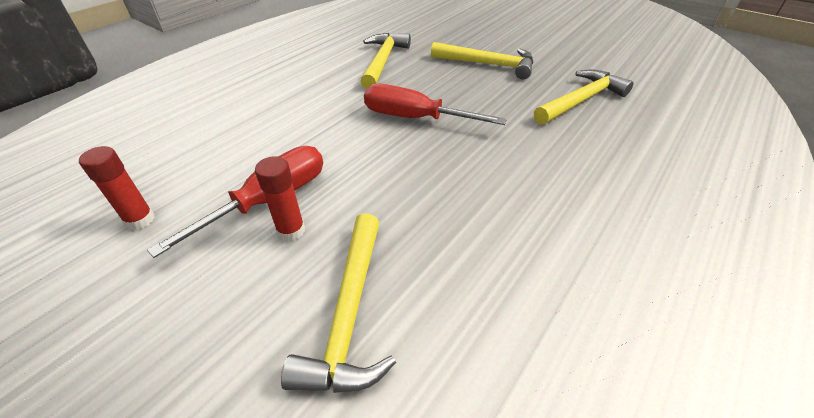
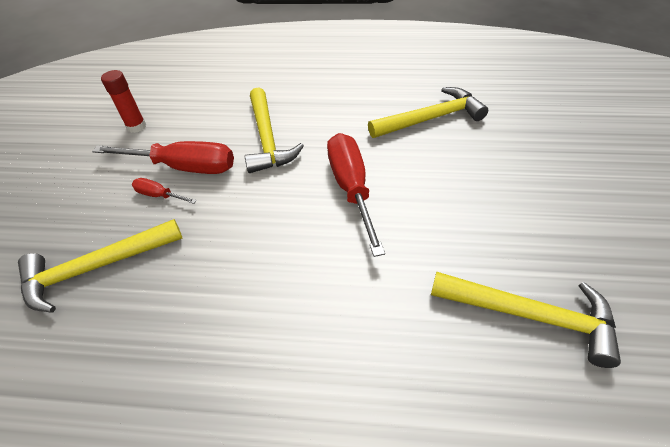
camera: 60 degrees right, 5 degrees up
(291, 231) = (159, 195): red glue stick -> red screwdriver
(488, 65) = (517, 194): yellow hammer -> yellow hammer (267, 139)

